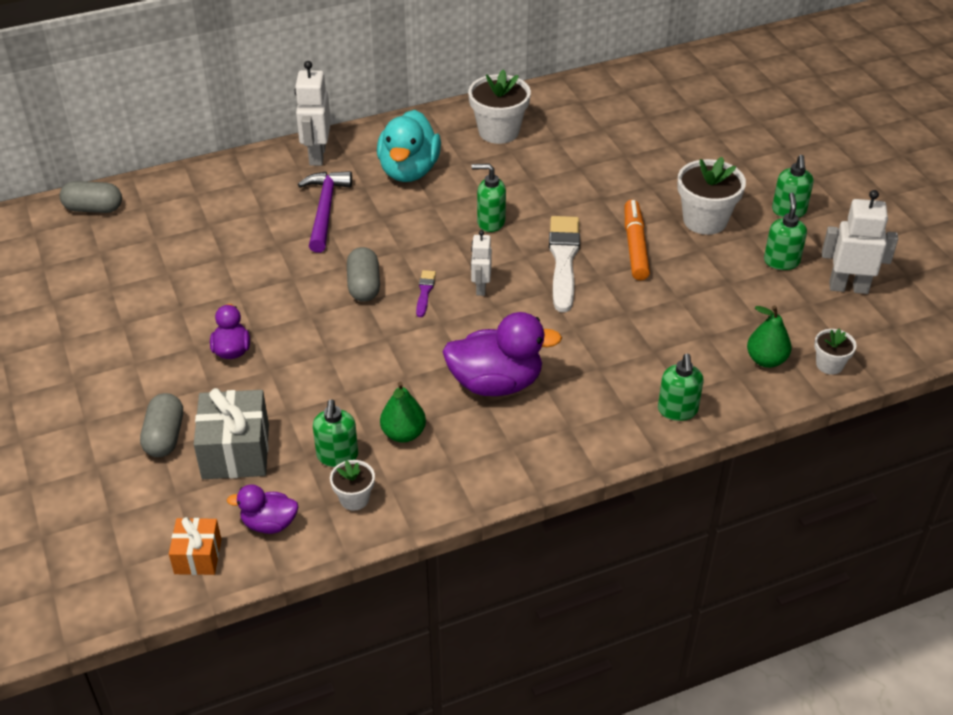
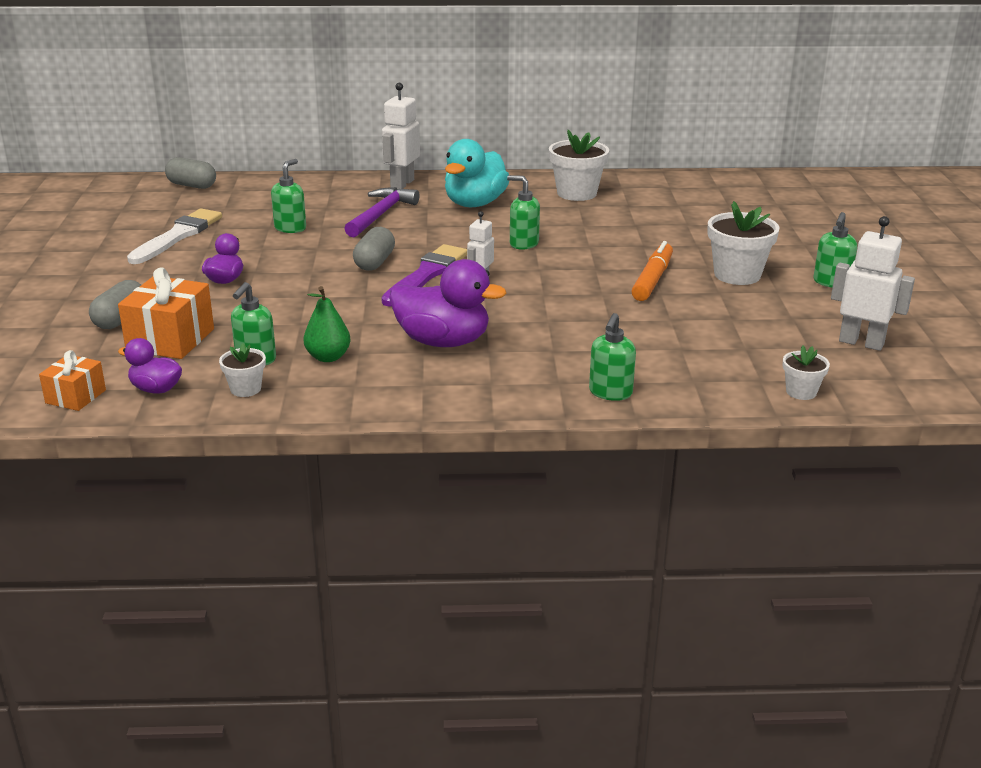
camera: 20 degrees right, 15 degrees down
(236, 451) = (170, 339): grey gift -> orange gift
(425, 292) = (426, 275): purple brush -> purple brush, size x2.15
(563, 260) = (574, 277): white brush -> white brush (178, 236)
(766, 360) = (732, 376): green pear -> none
(781, 261) = (799, 313): green soap dispenser -> green soap dispenser (290, 228)

